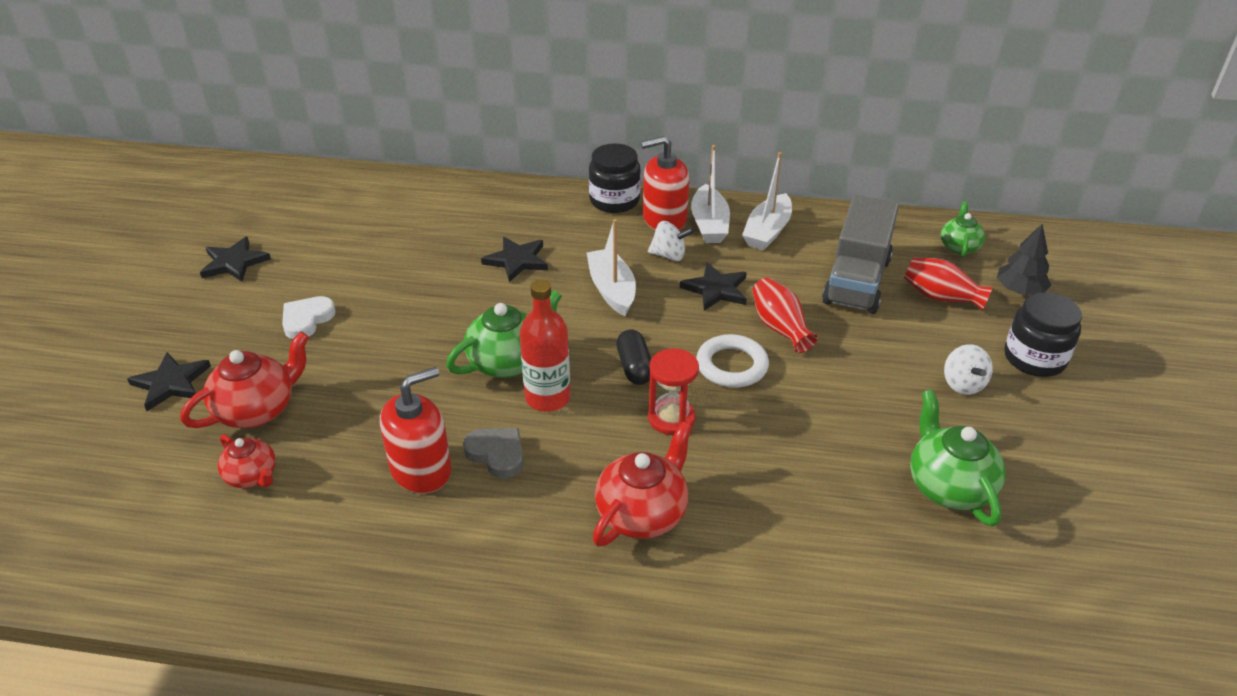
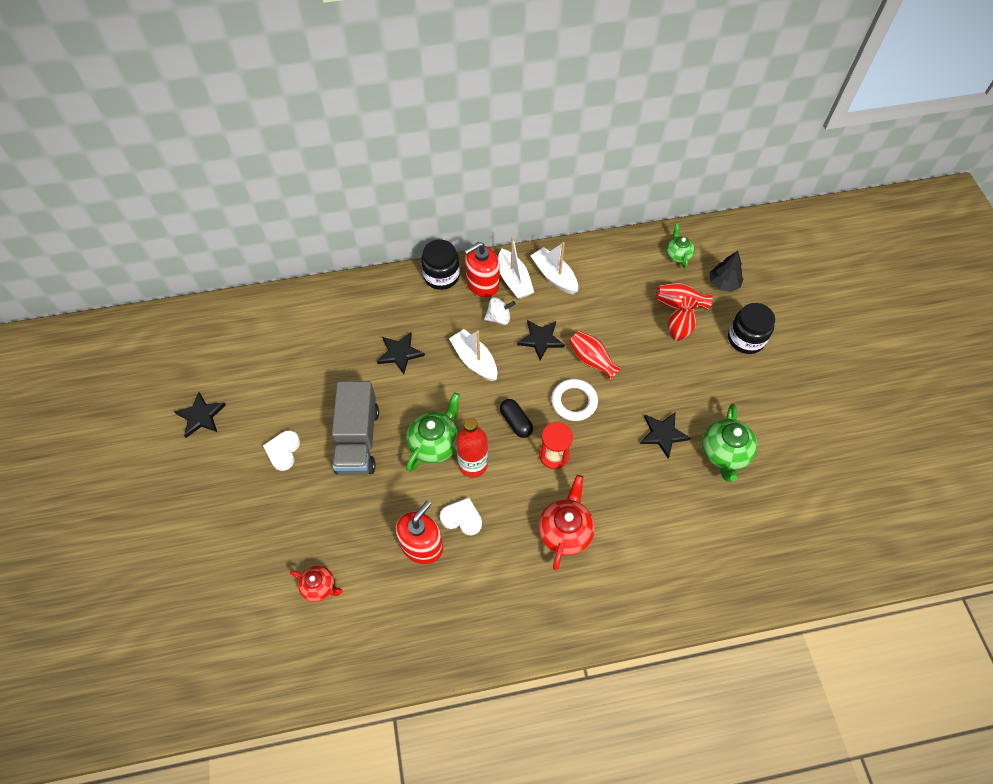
camera: 20 degrees left, 20 degrees up
(171, 383) = (221, 534): black star -> black star (663, 434)
(257, 410) = (293, 536): red teapot -> none
(497, 454) = (462, 518): grey heart -> white heart
(767, 231) = (554, 276): white boat -> white boat turned 135 degrees clockwise
(856, 281) = (625, 305): grey truck -> grey truck (358, 440)
(924, 329) = (677, 334): none -> red vase
(948, 486) = (724, 453): green teapot -> green teapot turned 135 degrees counterclockwise
(963, 384) = (711, 373): white spinning top -> none

